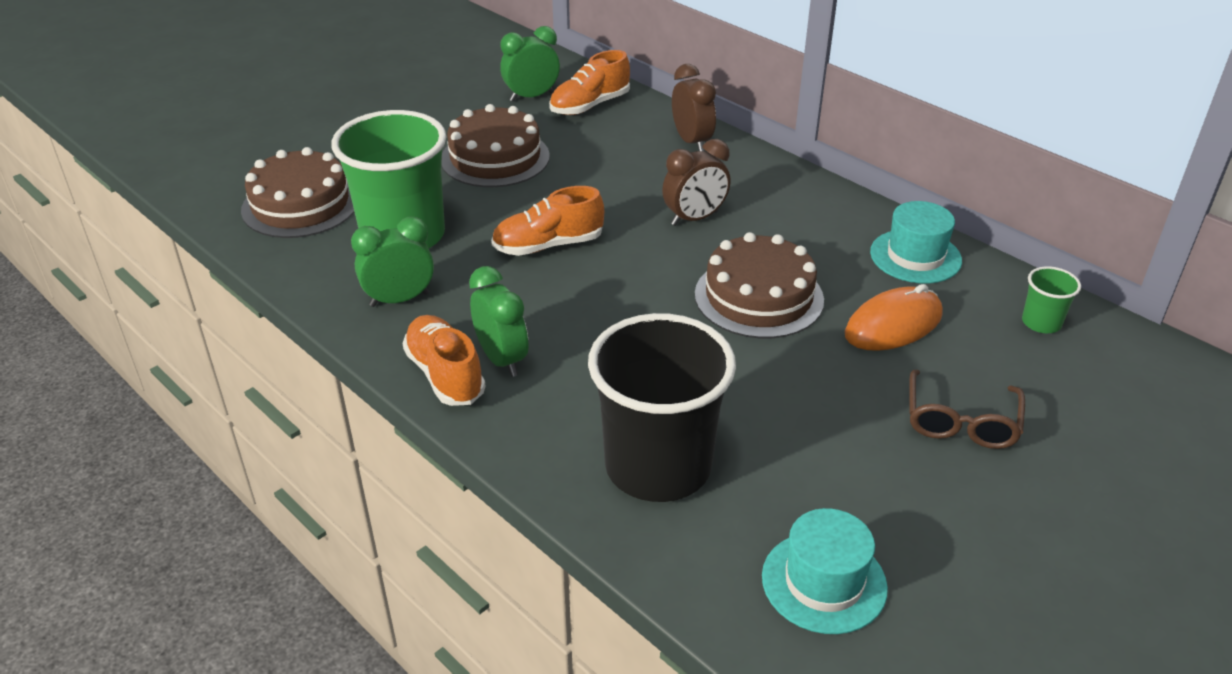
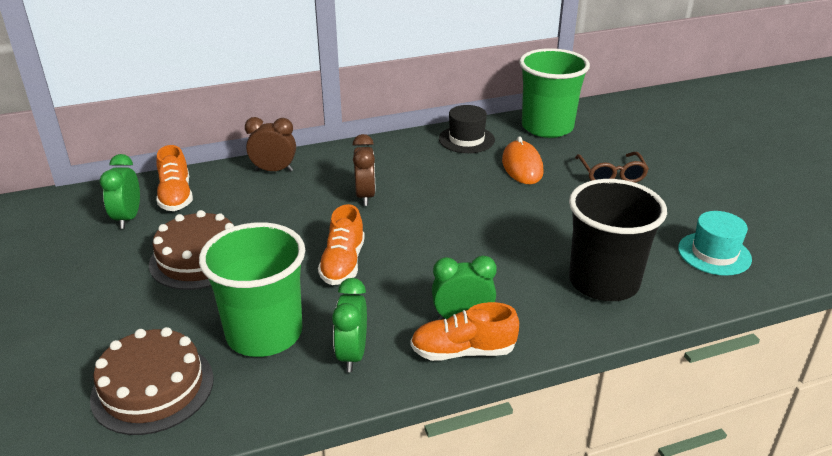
camera: 65 degrees left, 5 degrees down
(758, 297) = (466, 199): brown cake -> none
(915, 256) = (466, 139): turquoise hat -> black hat
(961, 422) = (611, 175): brown glasses -> brown glasses turned 45 degrees clockwise
(1041, 323) = (547, 127): green cup -> green cup, size x2.37

